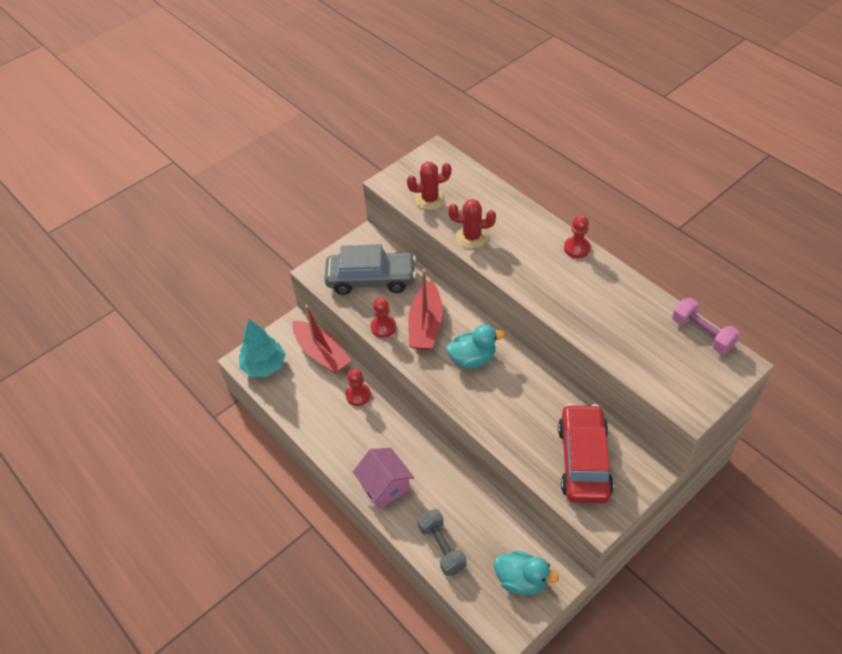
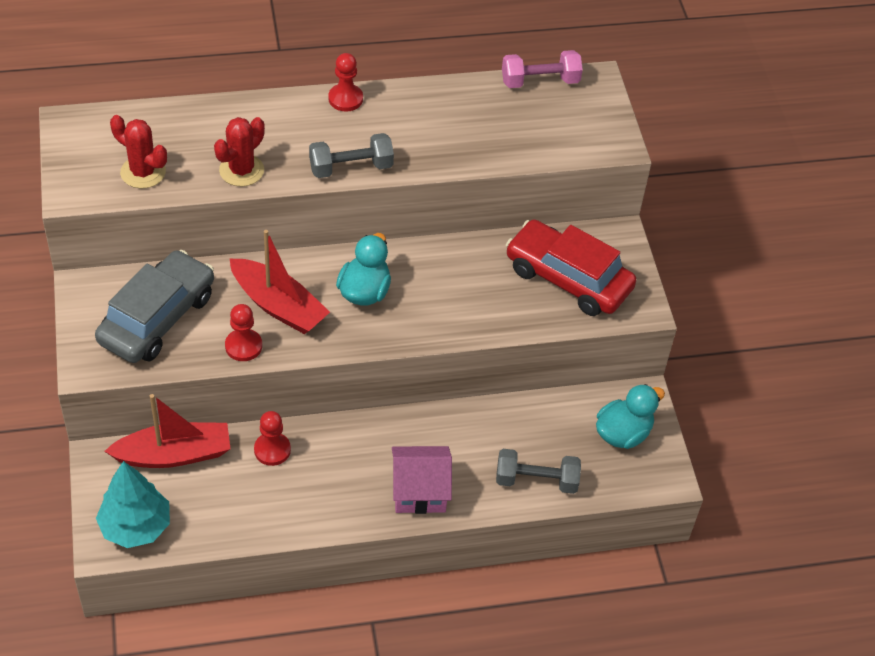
camera: 65 degrees left, 0 degrees up
(430, 199) = (143, 172): red cactus -> red cactus turned 75 degrees counterclockwise
(523, 283) = (351, 167): none -> grey dumbbell

